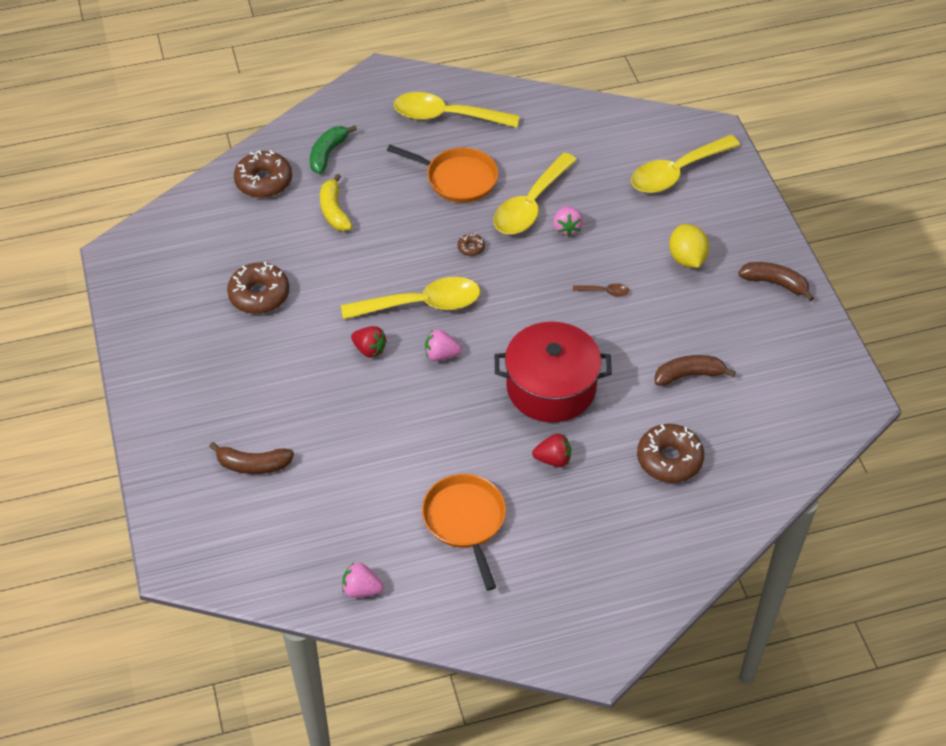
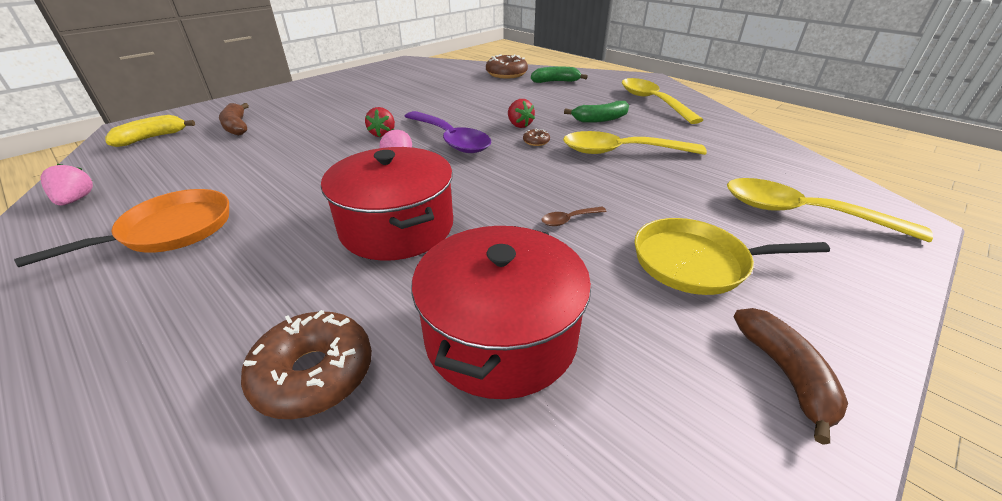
camera: 60 degrees right, 15 degrees down
(259, 295) = (407, 93): brown donut -> none
(334, 211) = (508, 94): yellow banana -> yellow banana (152, 138)
(422, 304) = (450, 140): yellow spoon -> purple spoon
(457, 179) = (600, 119): orange pan -> green banana
(553, 459) = (282, 261): red strawberry -> red strawberry (519, 125)
(566, 228) = (621, 175): pink strawberry -> none
(605, 292) = (568, 220): brown spoon -> brown spoon turned 90 degrees clockwise
(687, 259) = (696, 262): yellow lemon -> yellow pan
(689, 375) = (501, 336): brown banana -> red pot

